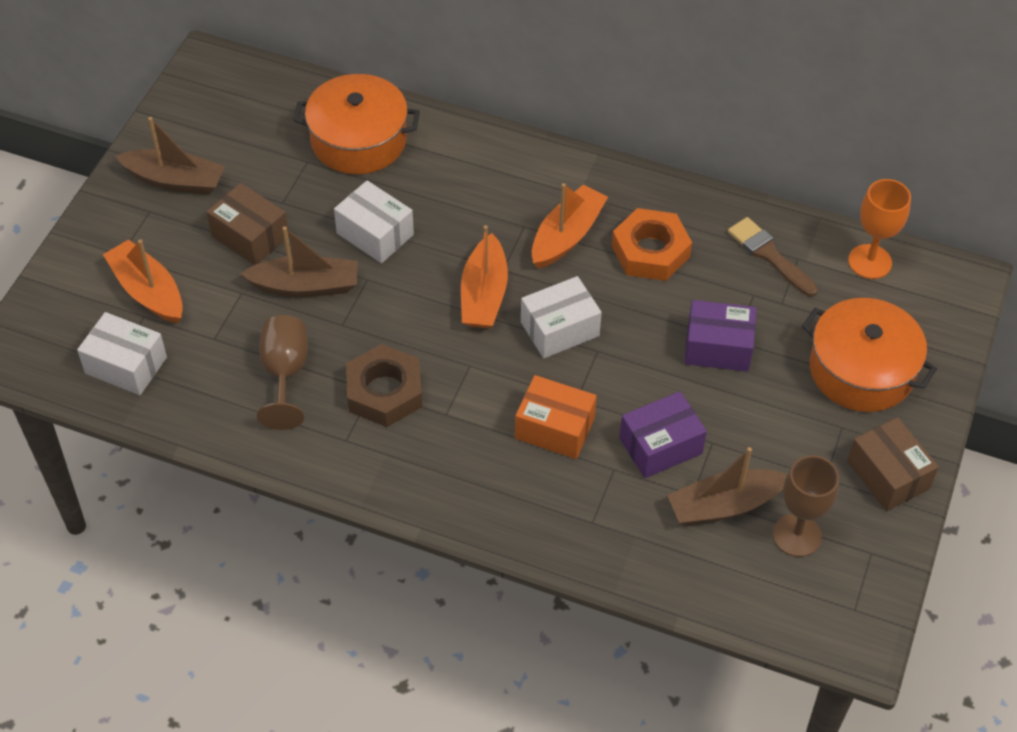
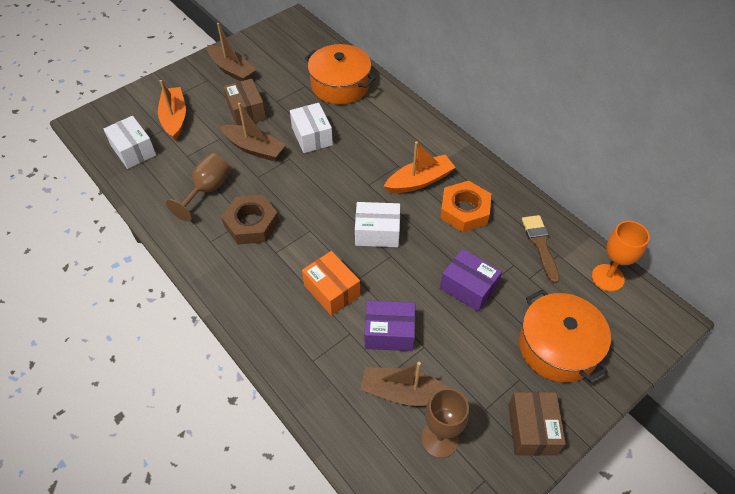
camera: 30 degrees right, 0 degrees up
(484, 294) = (347, 194): orange boat -> none

